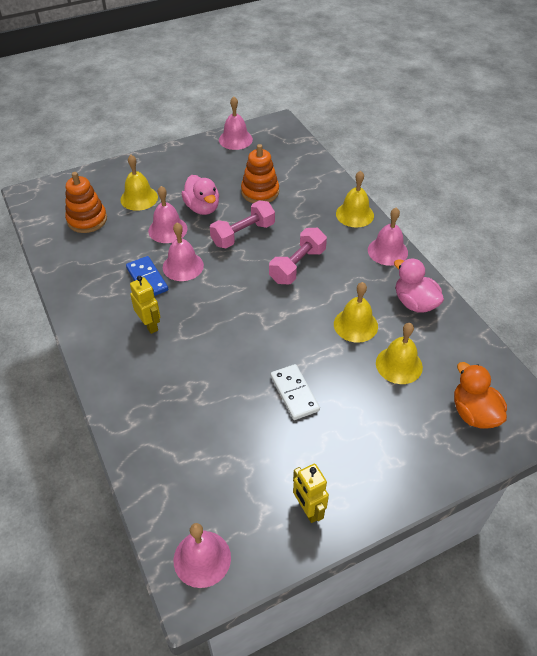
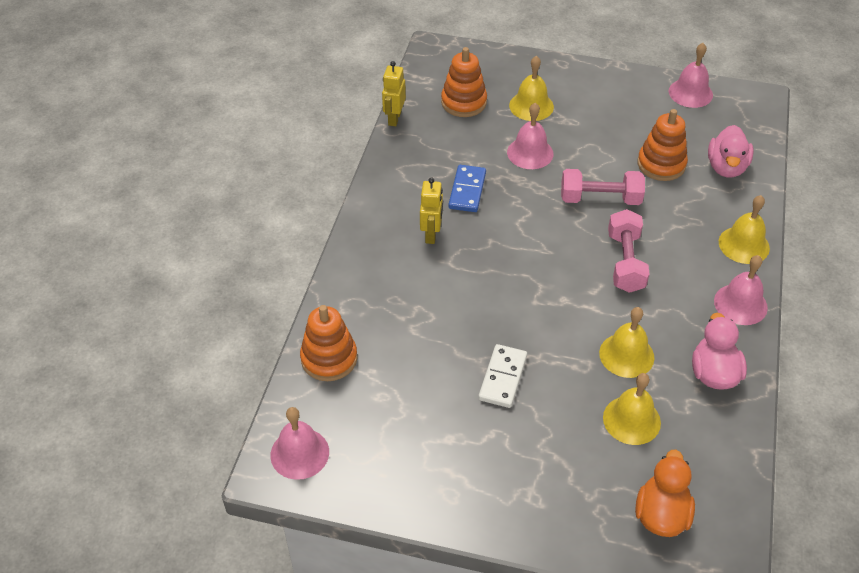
camera: 40 degrees right, 0 degrees up
(156, 467) = (329, 358): none -> orange stacking toy
(183, 266) = (511, 197): pink bell -> none
(202, 208) = (585, 149): pink duck -> pink duck (726, 167)
(297, 266) = (625, 262): pink dumbbell -> pink dumbbell turned 75 degrees counterclockwise
(308, 510) = (418, 480): yellow robot -> yellow robot (394, 118)

